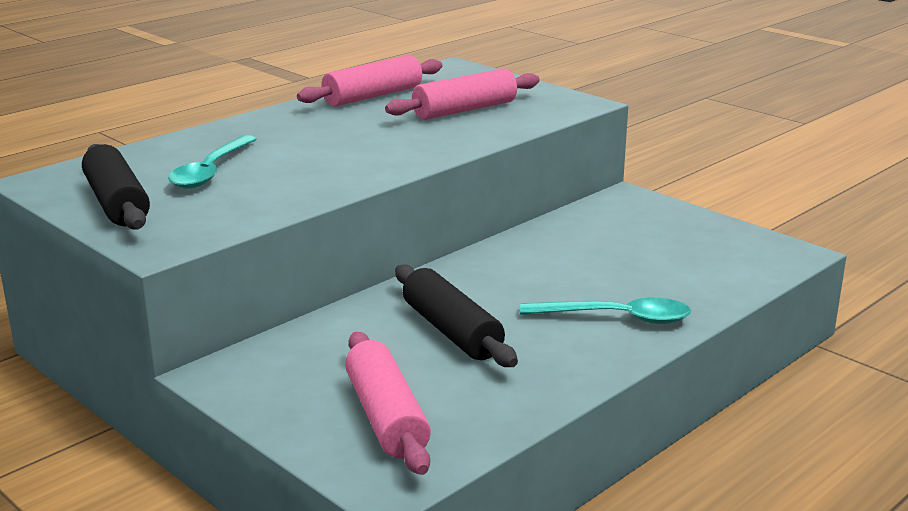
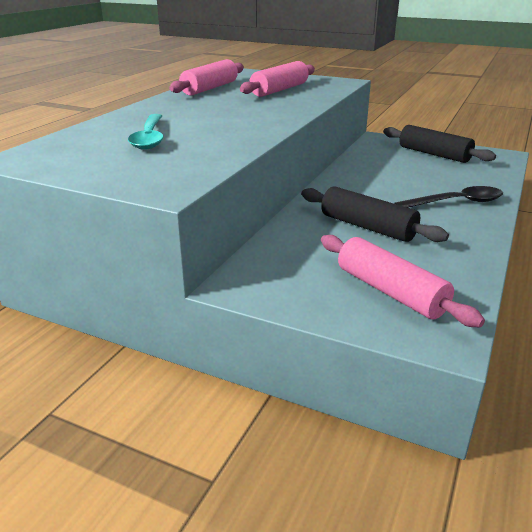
camera: 20 degrees left, 5 degrees up
(116, 203) = (97, 166): black rolling pin -> black rolling pin (434, 154)
(617, 318) = (456, 202): turquoise spoon -> black spoon

